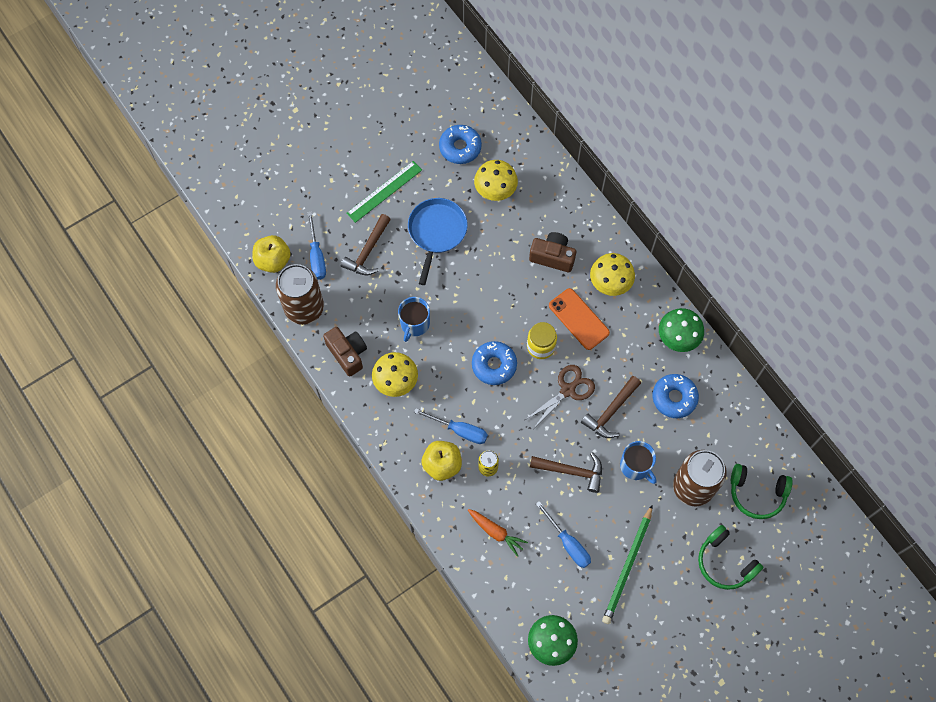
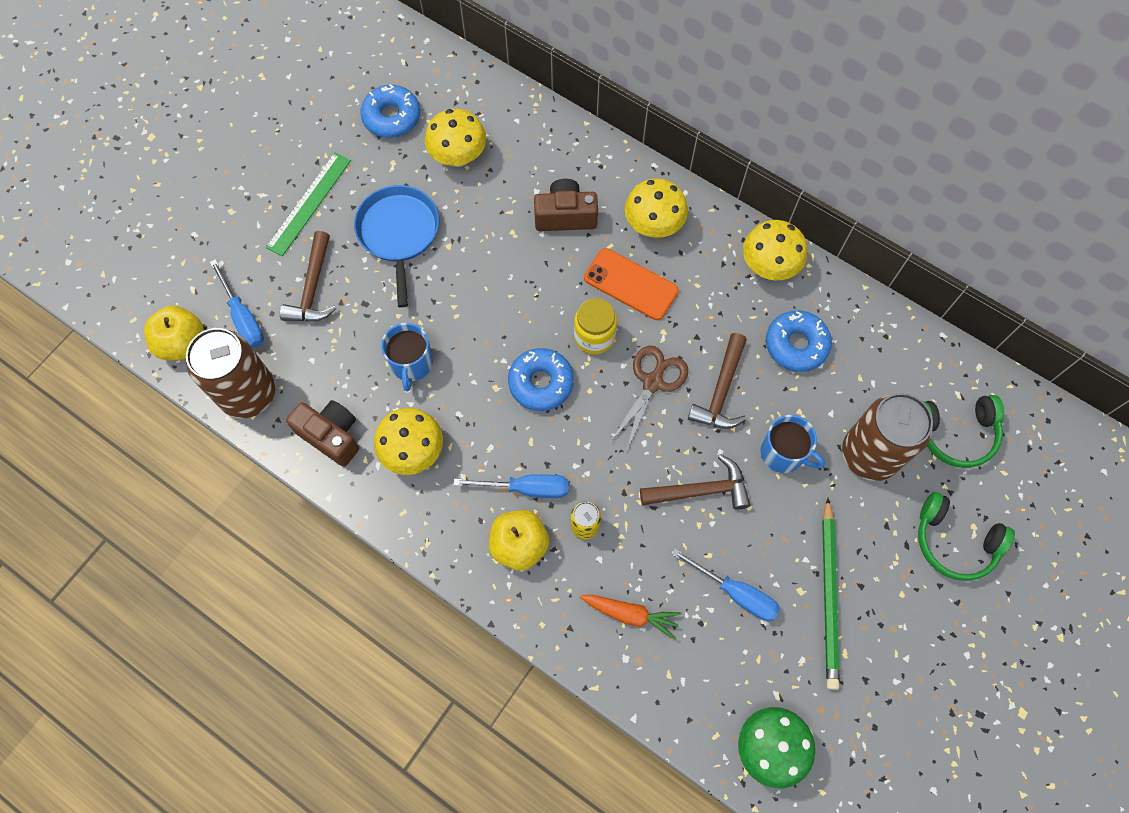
camera: 20 degrees left, 0 degrees up
(677, 338) = (768, 266): green mushroom -> yellow mushroom

